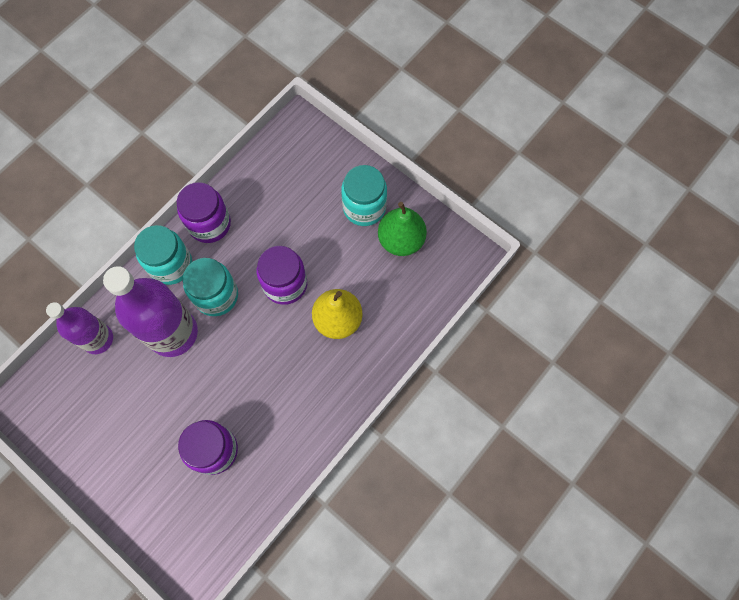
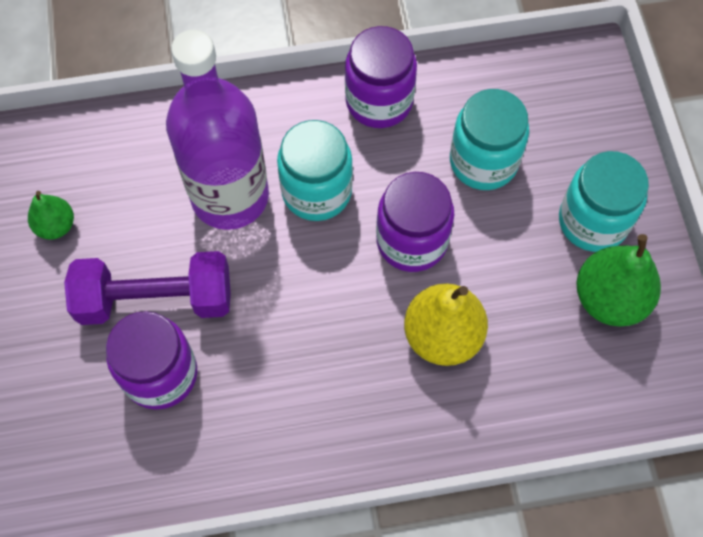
camera: 40 degrees right, 5 degrees down
(91, 420) = (56, 226): none -> green pear
(98, 339) = (141, 139): purple bottle -> none
(171, 265) = (294, 116): turquoise jar -> turquoise jar (483, 161)
(179, 416) = (155, 299): none -> purple dumbbell

